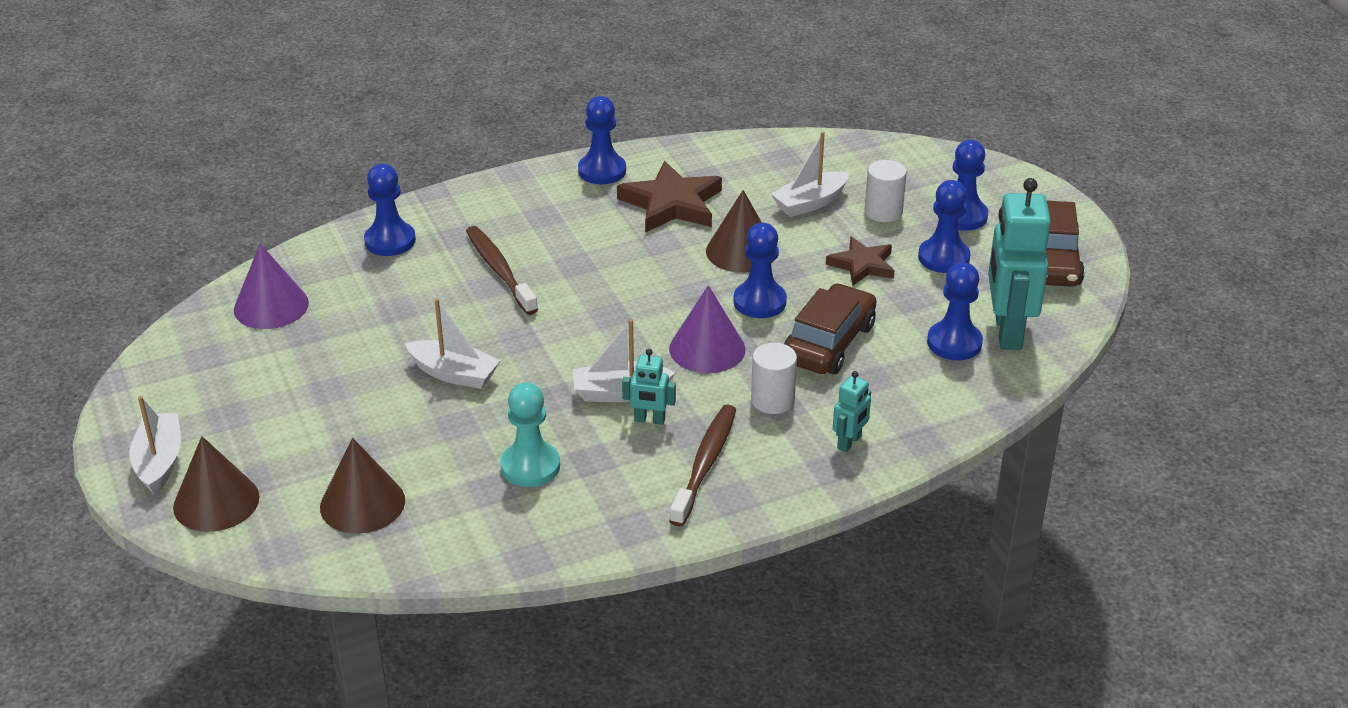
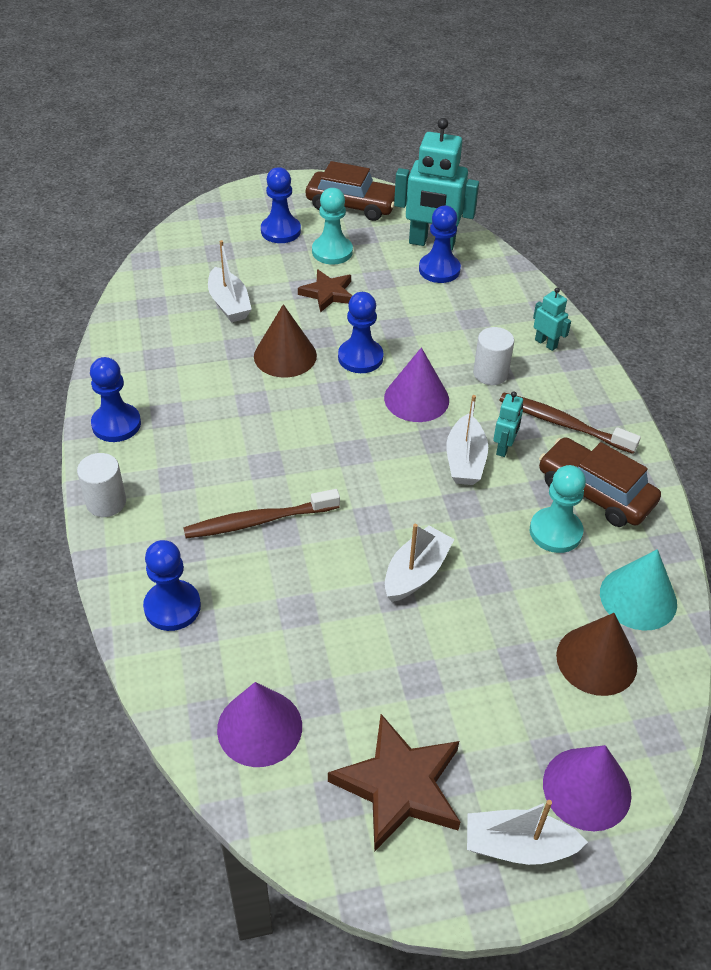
camera: 80 degrees left, 10 degrees up
(216, 502) = (587, 788): brown cone -> purple cone
(448, 533) = (638, 598): none -> turquoise cone
(671, 204) = (194, 386): brown star -> brown star (399, 786)
(829, 343) = (425, 330): brown car -> brown car (595, 492)
(883, 212) = (259, 268): white cylinder -> white cylinder (106, 502)
(943, 258) = (332, 252): blue pawn -> turquoise pawn

